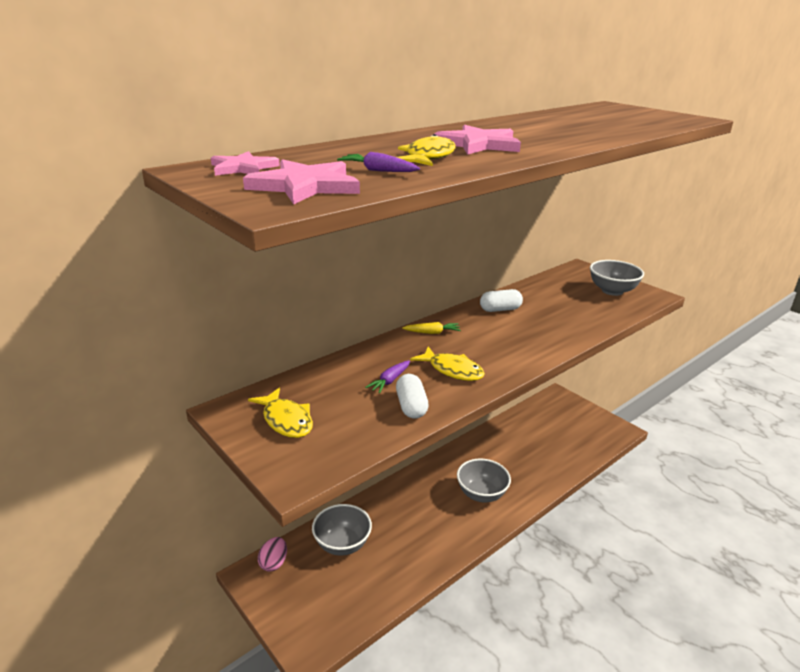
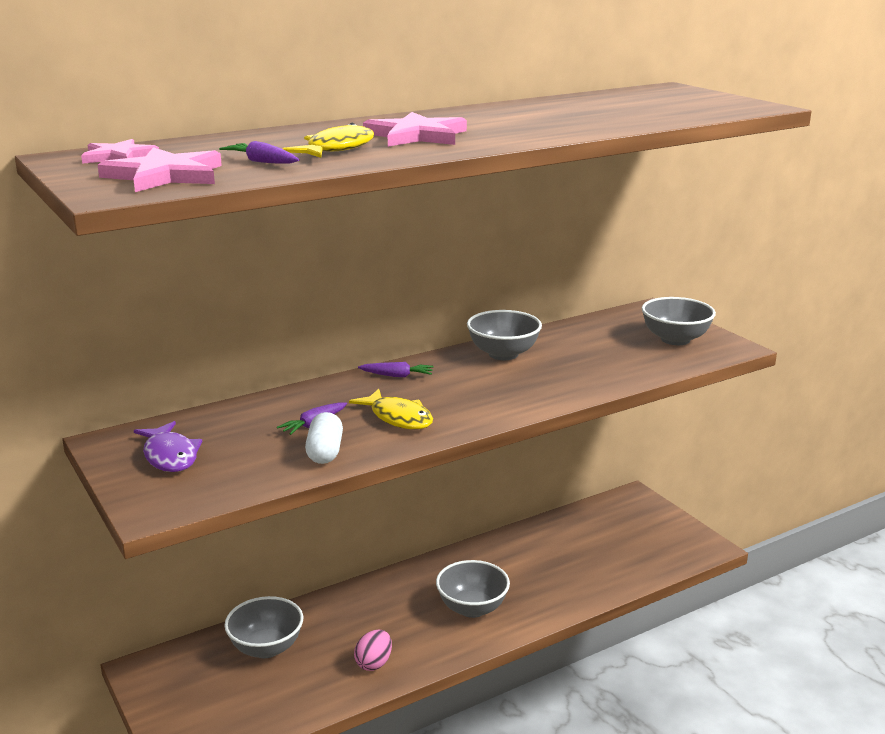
camera: 10 degrees right, 5 degrees down
(274, 563) = (173, 660): pink egg -> pink egg (374, 663)
(286, 420) = (170, 456): yellow fish -> purple fish
(432, 332) = (397, 376): yellow carrot -> purple carrot
(500, 309) = (503, 354): white capsule -> grey bowl

